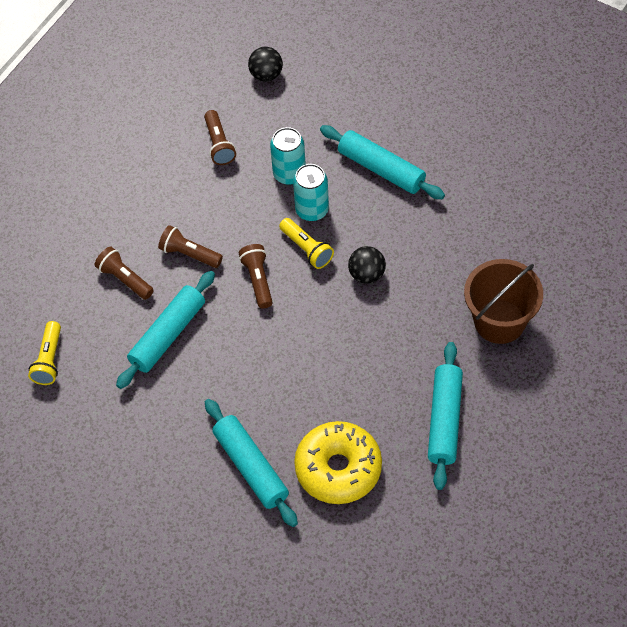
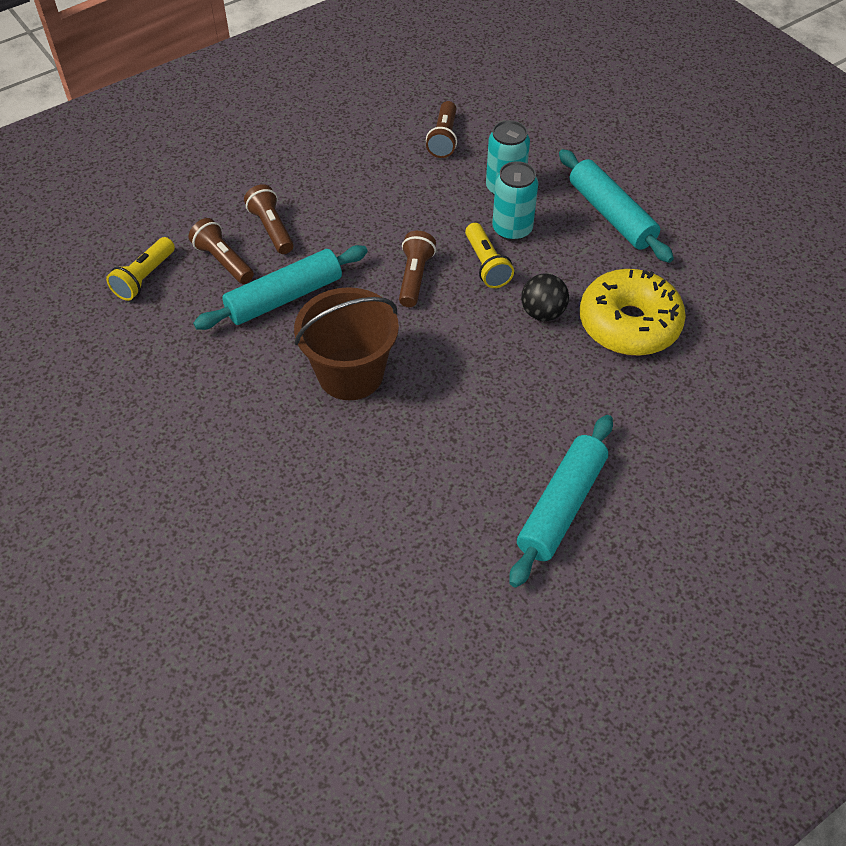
camera: 20 degrees right, 5 degrees down
(189, 254) = (354, 228): brown flashlight -> brown flashlight (223, 261)
(251, 467) = (297, 470): turquoise rolling pin -> none
(266, 75) = (528, 94): black ball -> none
(338, 469) = (400, 512): yellow donut -> yellow donut (629, 324)
(499, 321) = (682, 418): brown bucket -> brown bucket (350, 374)

